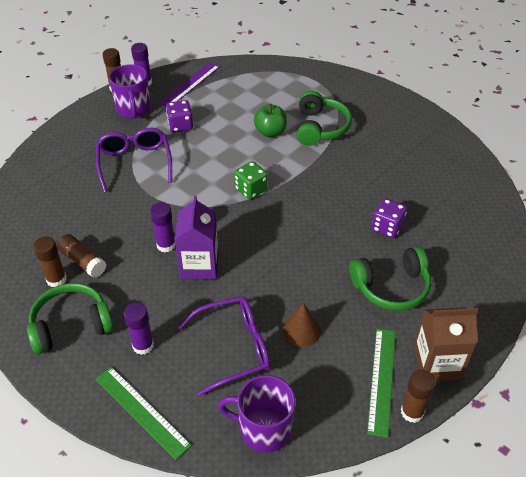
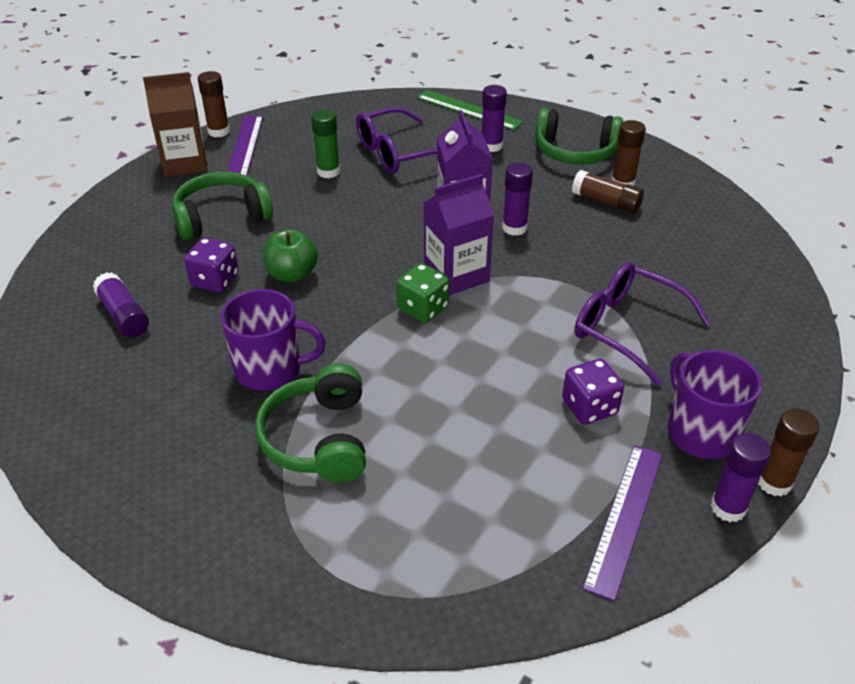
camera: 170 degrees right, 5 degrees down
(71, 325) = (575, 152): green headphones -> green headphones turned 45 degrees clockwise
(135, 162) = (626, 328): purple glasses -> purple glasses turned 150 degrees clockwise
(222, 210) = (456, 275): none -> purple carton
(263, 429) = (356, 111): purple mug -> purple mug (270, 369)
(270, 132) = (415, 416): green apple -> green apple (292, 274)
(301, 330) = (328, 172): brown cone -> green glue stick
(381, 380) = (245, 147): green ruler -> purple ruler
(442, 208) = (124, 315): none -> purple glue stick

